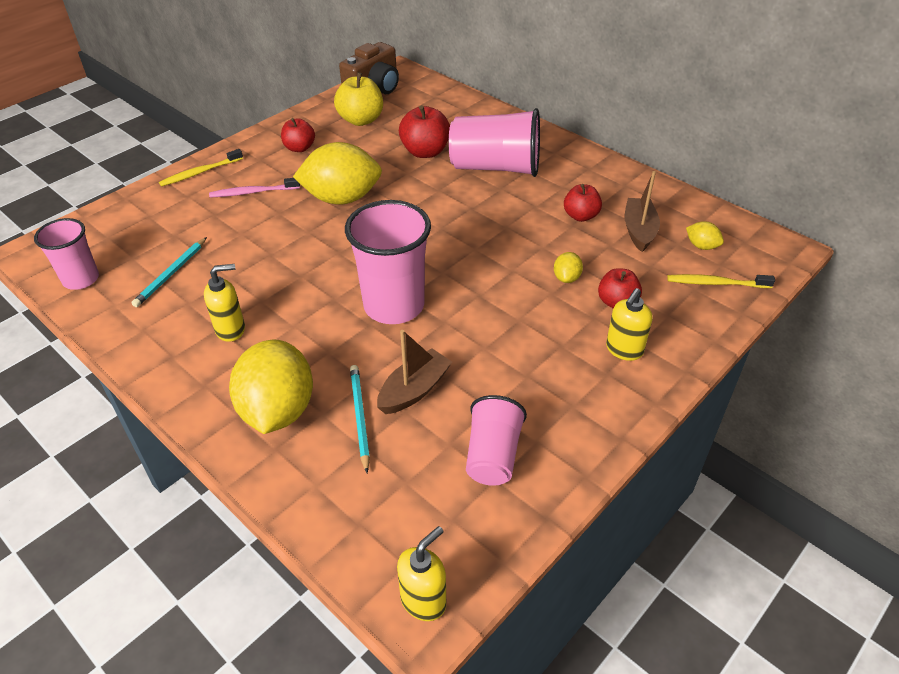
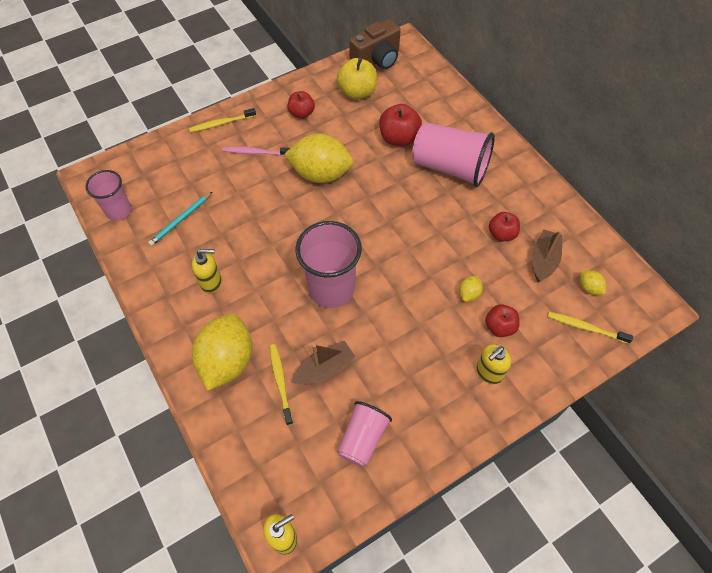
camera: 15 degrees right, 15 degrees up
(359, 417) = (280, 382): turquoise pencil -> yellow toothbrush

